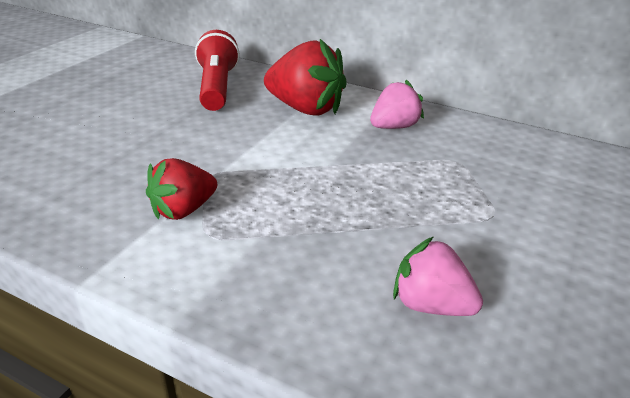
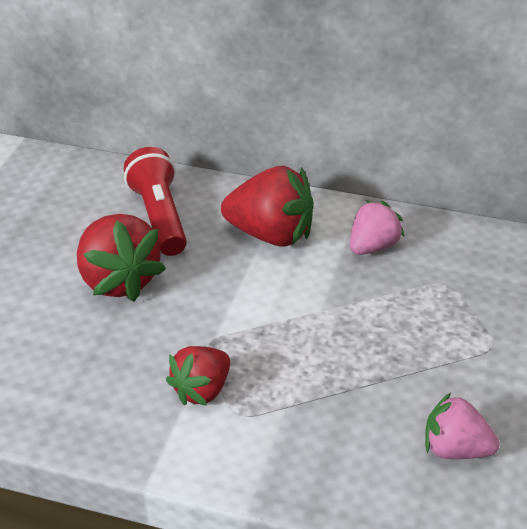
camera: 10 degrees left, 5 degrees up
(158, 122) = (118, 281): none -> red strawberry

